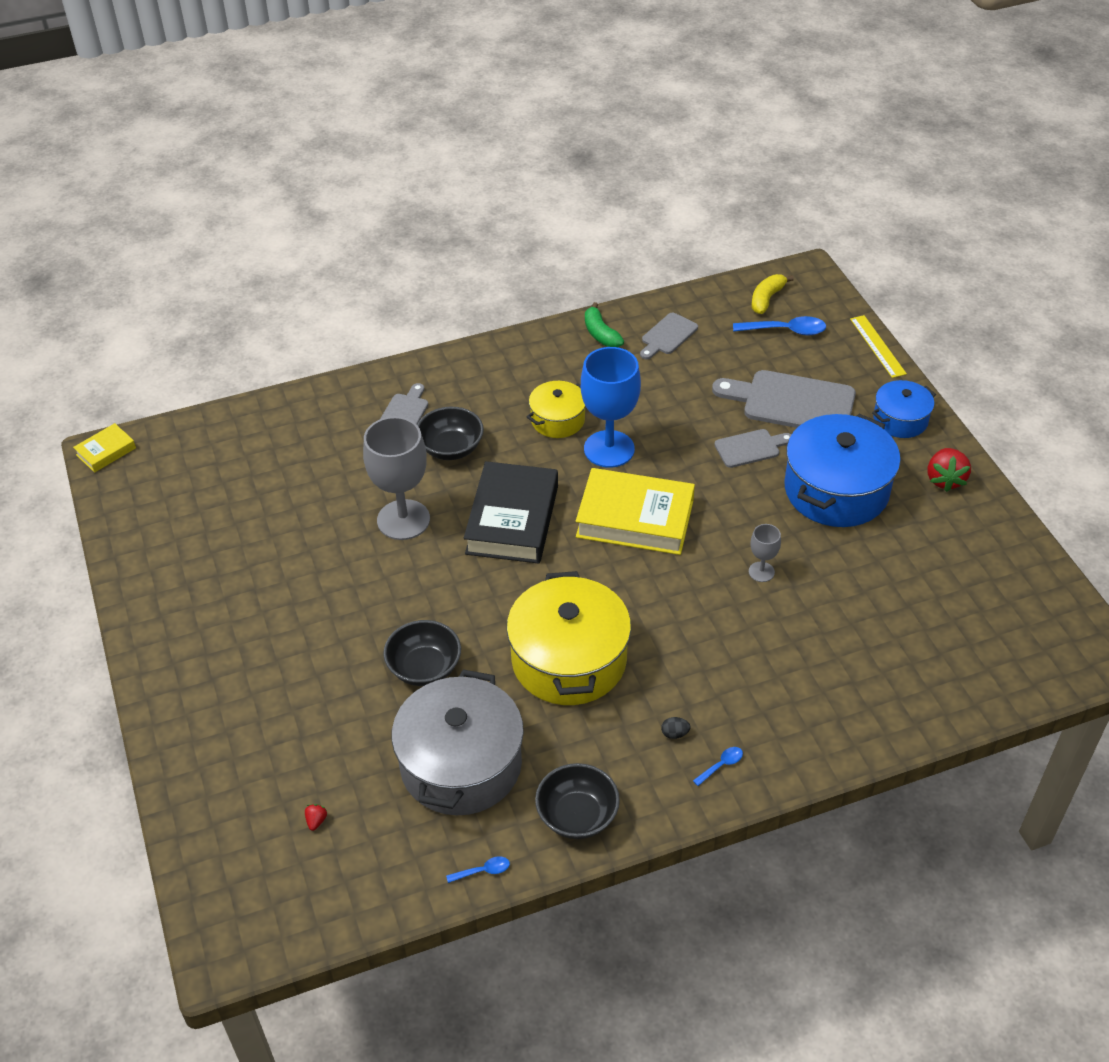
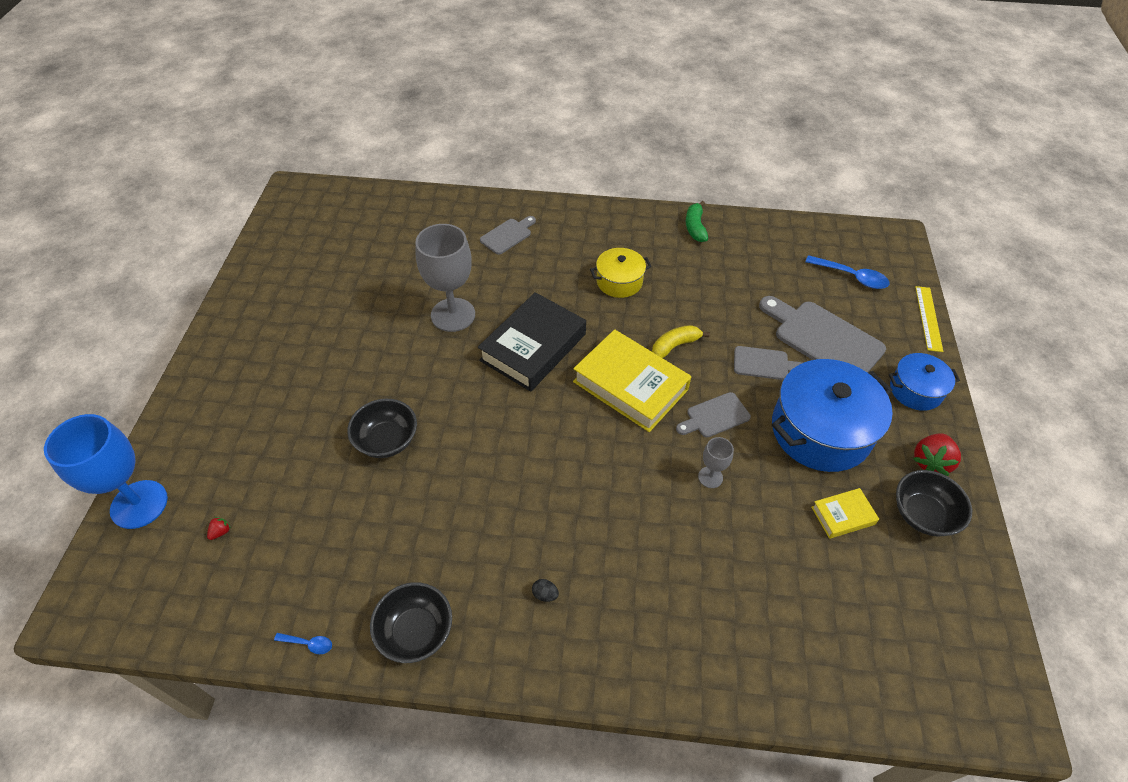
camera: 25 degrees right, 5 degrees up
(106, 451) = (293, 189): yellow book -> yellow book (842, 515)
(451, 448) = (524, 273): black bowl -> black bowl (922, 514)
(461, 764) = (357, 537): grey pot -> none
(569, 660) = (500, 484): yellow pot -> none
(609, 449) = (645, 320): blue goblet -> blue goblet (139, 504)
(667, 336) = (748, 247): grey cutting board -> grey cutting board (715, 416)
(721, 765) = (566, 646): blue spoon -> none
(767, 299) = (849, 246): yellow banana -> yellow banana (675, 346)

